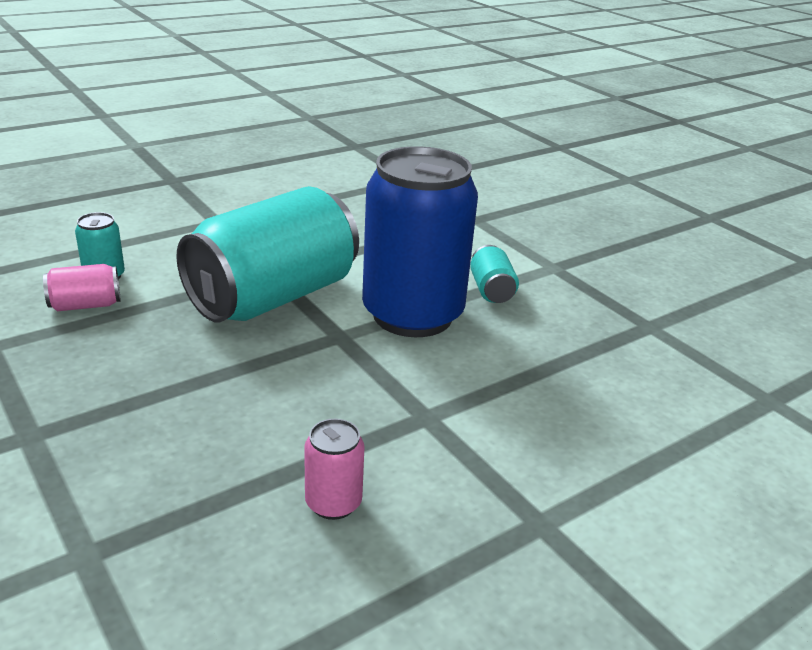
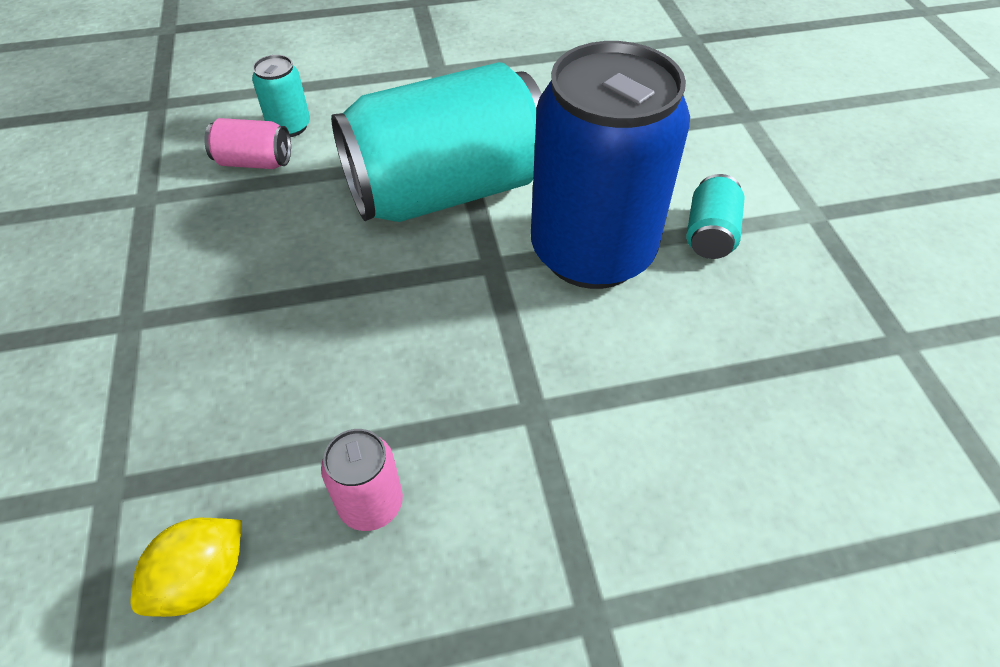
camera: 25 degrees right, 20 degrees up
(216, 589) = (202, 579): none -> yellow lemon

